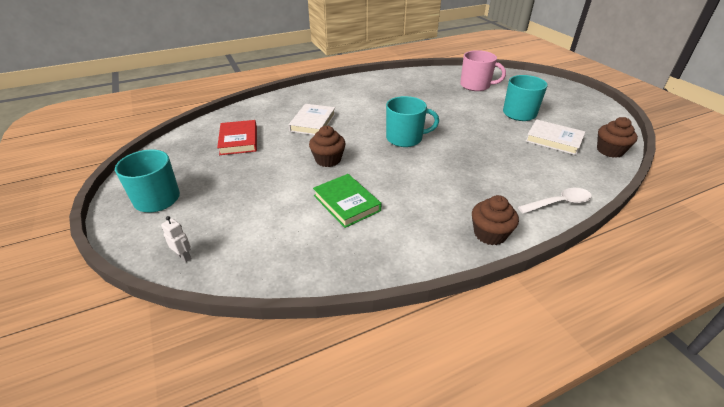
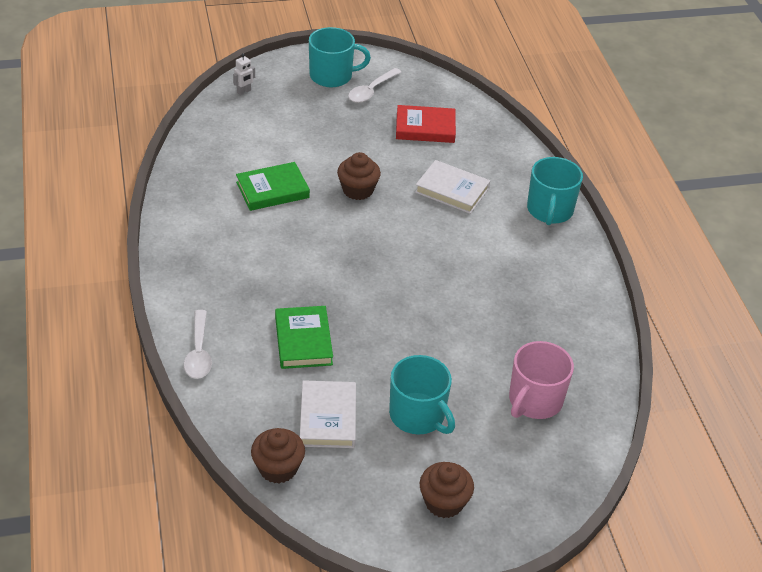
camera: 100 degrees right, 5 degrees up
(185, 172) = (371, 91): none -> white spoon
(405, 138) = (384, 265): turquoise mug -> turquoise mug (549, 210)
(490, 234) = (180, 276): brown cupcake -> brown cupcake (444, 502)
(502, 158) = (303, 341): none -> green book
(554, 140) = (328, 418): white book -> white book turned 45 degrees counterclockwise

